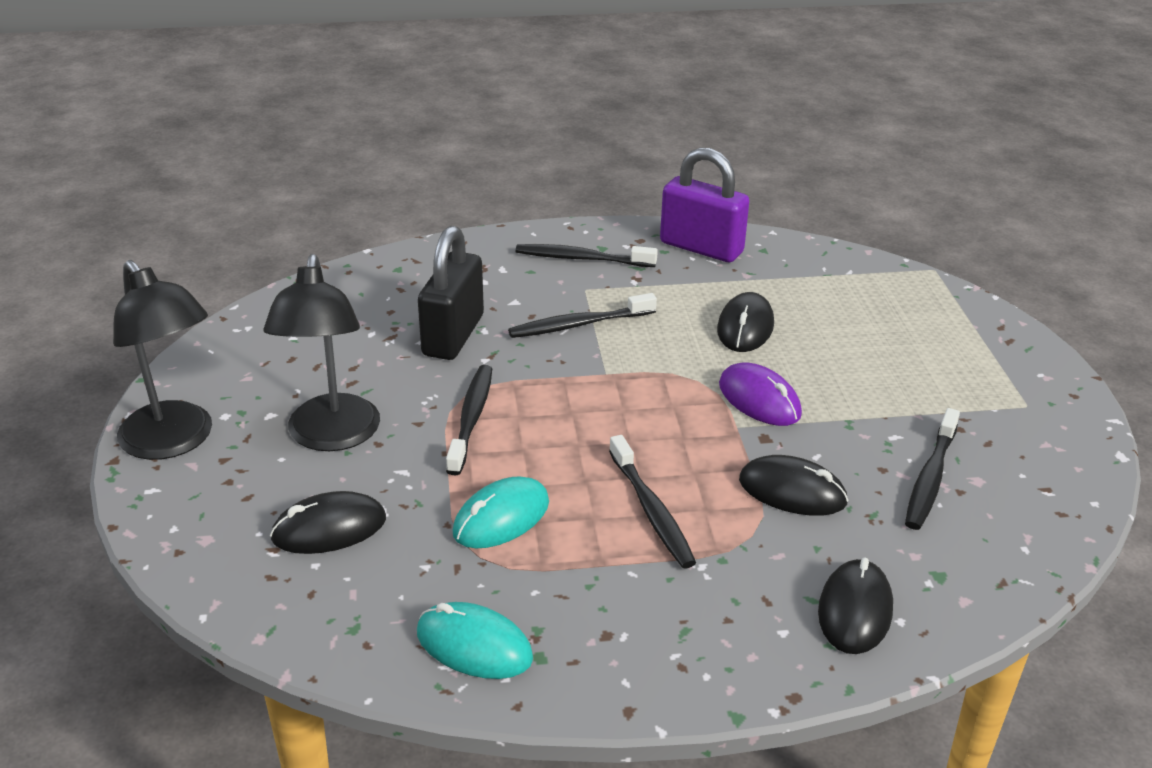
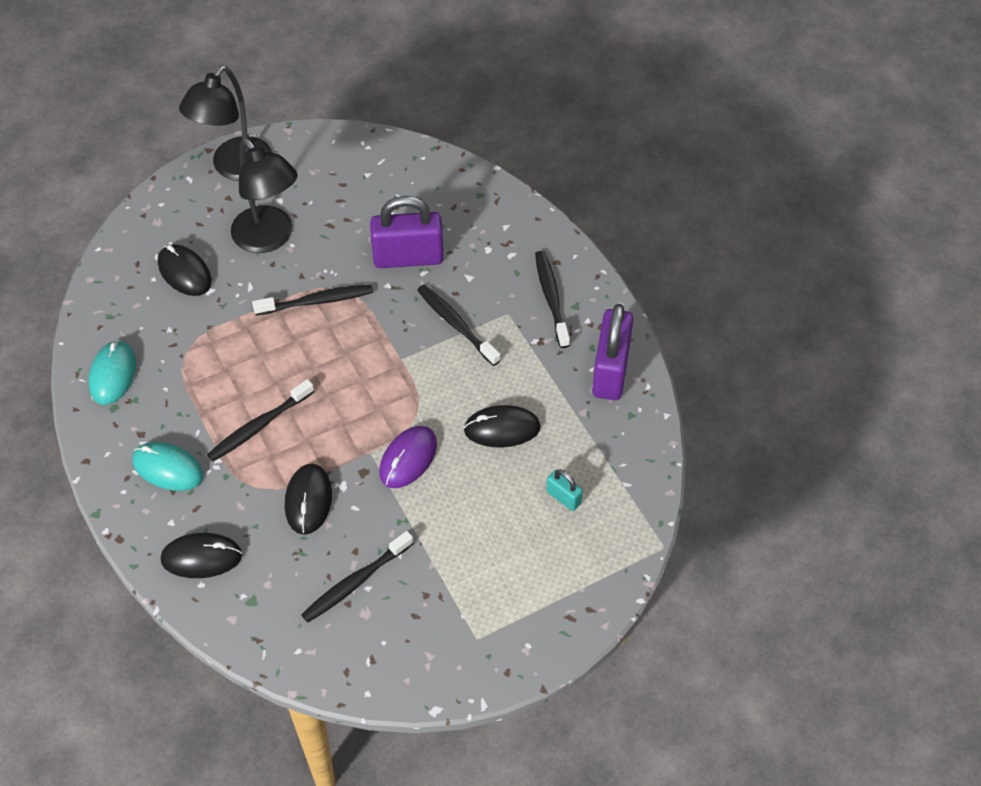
camera: 70 degrees right, 20 degrees up
(332, 437) = (269, 238): black lamp -> black lamp turned 105 degrees counterclockwise
(453, 335) = (408, 257): black padlock -> purple padlock
(501, 518) = (224, 351): turquoise mouse -> turquoise mouse (168, 468)
(854, 310) = (563, 497): none -> turquoise padlock
(930, 478) = (355, 582): black toothbrush -> black toothbrush turned 45 degrees counterclockwise

